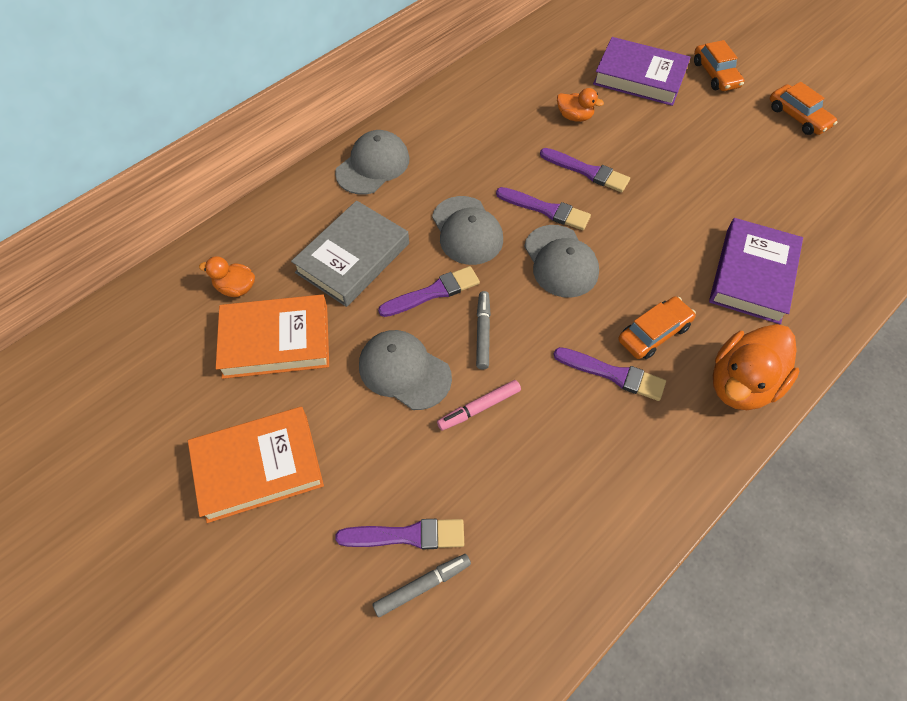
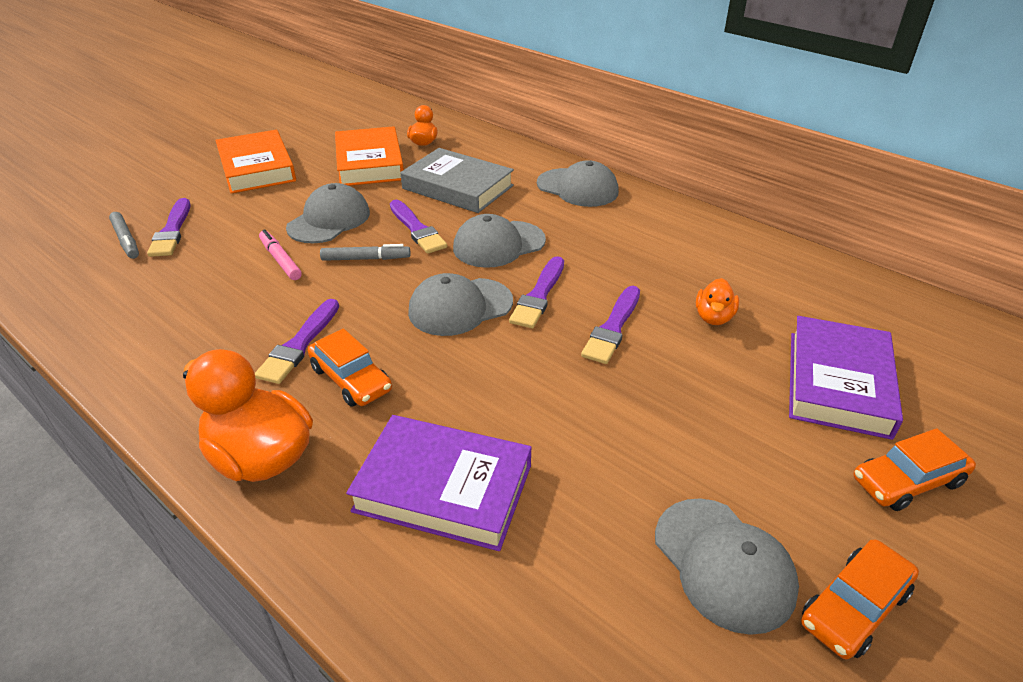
camera: 85 degrees right, 20 degrees down
(783, 157) = (724, 564): none -> grey cap

